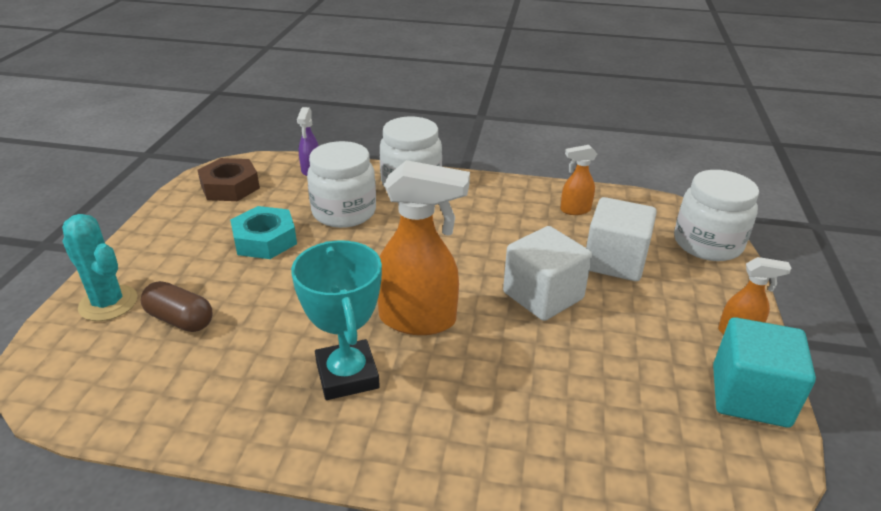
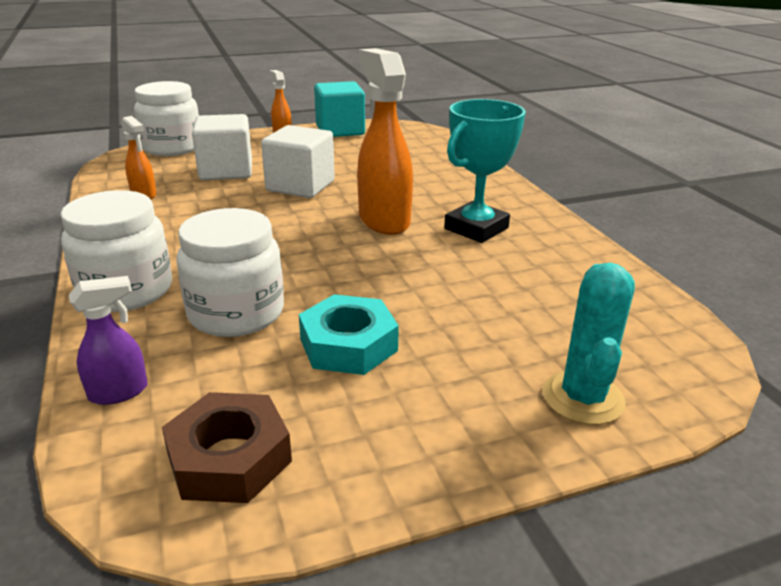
camera: 120 degrees left, 5 degrees down
(180, 319) = (533, 331): brown capsule -> none

